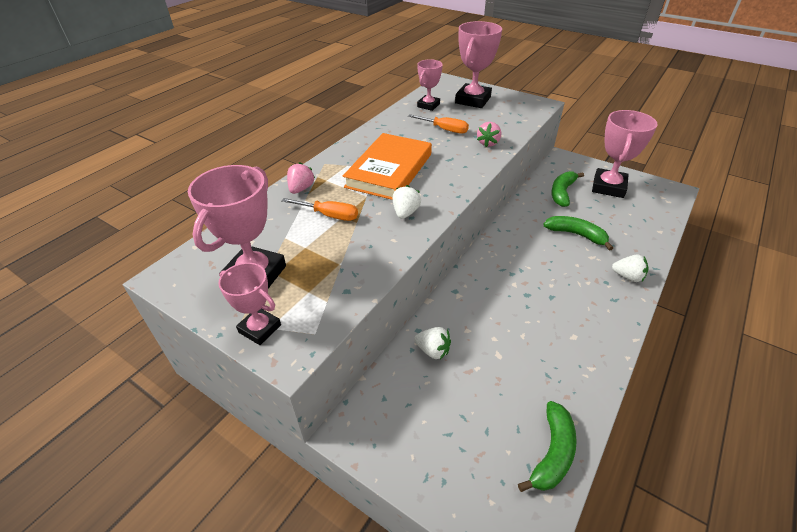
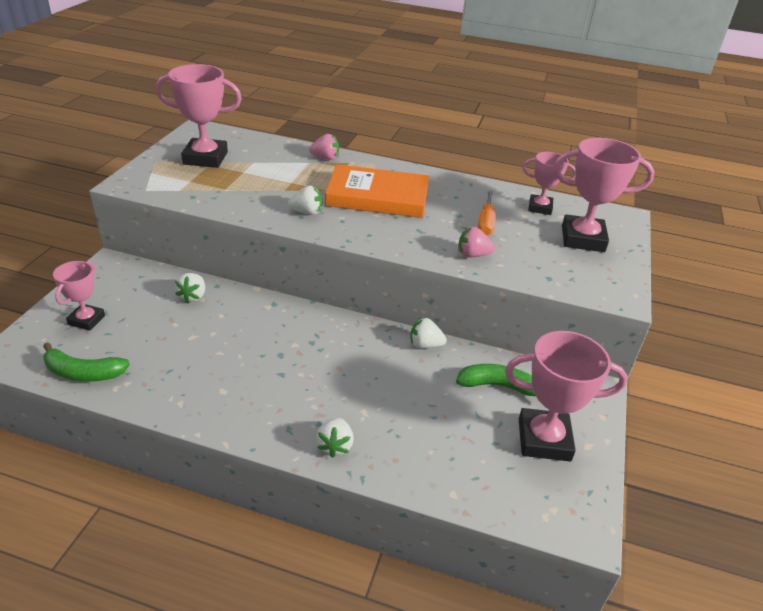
camera: 70 degrees right, 5 degrees down
(260, 329) = (149, 169): pink trophy -> pink trophy (86, 320)
(330, 215) = (290, 176): orange screwdriver -> none
(518, 215) = (425, 345): none -> white strawberry
(576, 235) = (405, 398): green banana -> none

